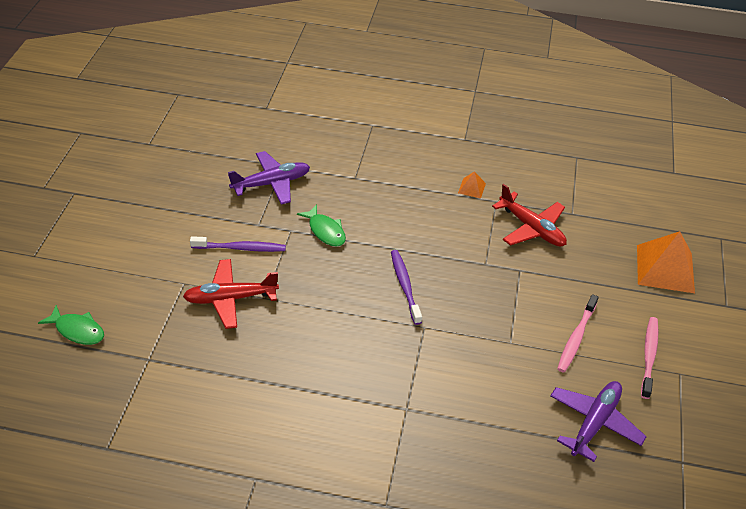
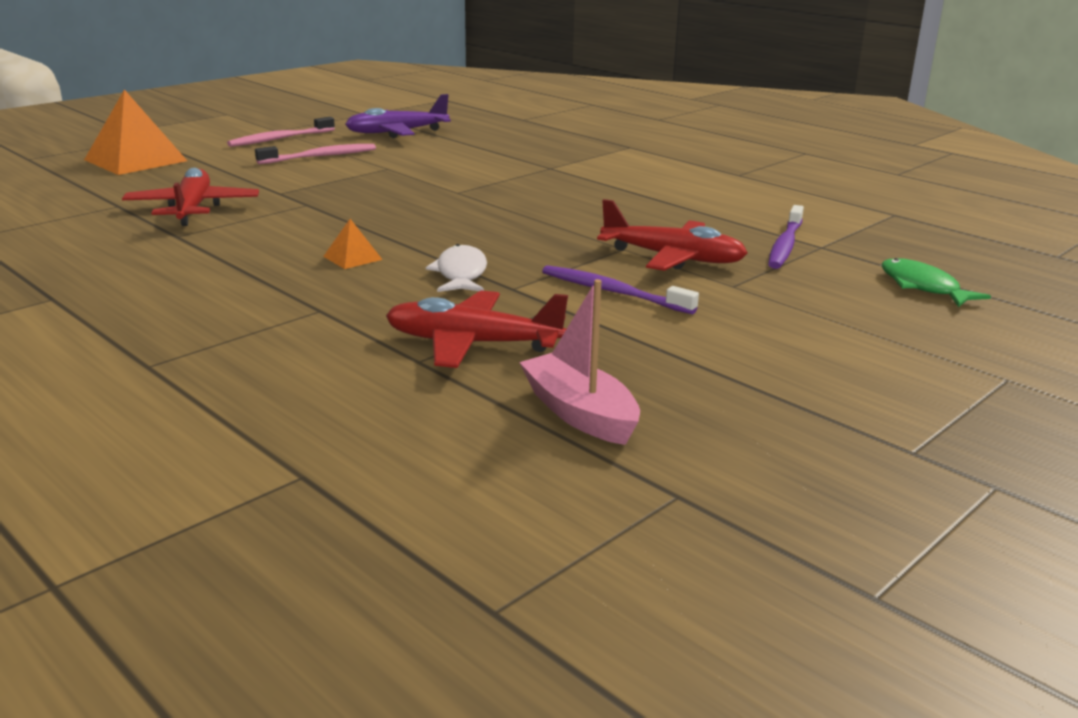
camera: 145 degrees left, 20 degrees down
(201, 164) = (580, 413): none -> pink boat
(272, 183) = (472, 343): purple plane -> red plane
(325, 231) = (461, 274): green fish -> white fish
(405, 286) = (431, 214): purple toothbrush -> purple toothbrush (785, 245)
(472, 188) = (177, 253): orange pyramid -> orange pyramid (352, 258)

